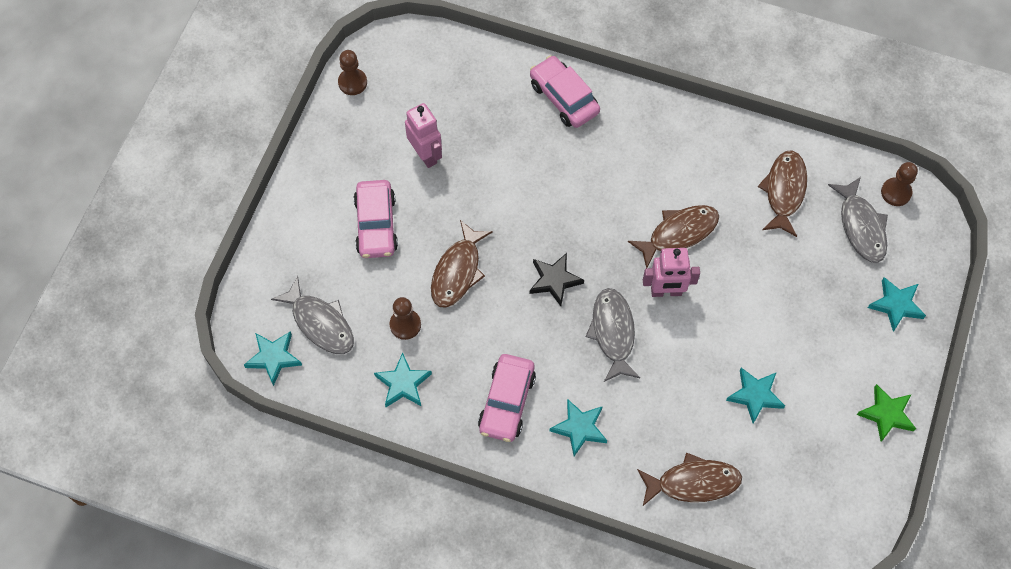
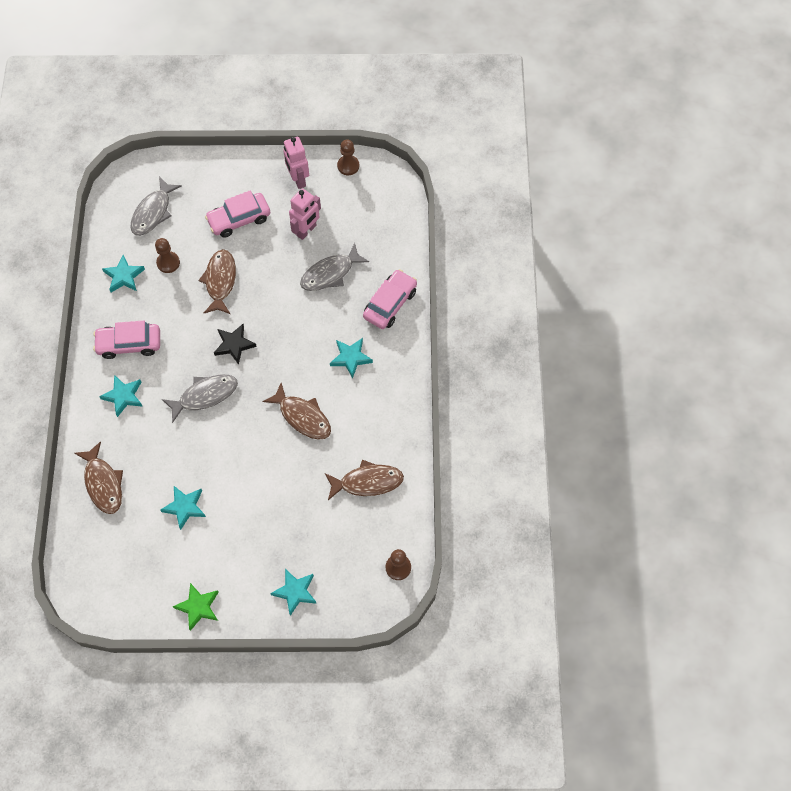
camera: 70 degrees right, 0 degrees up
(273, 358) = (119, 195): turquoise star -> turquoise star (350, 358)
(458, 271) = (220, 281): brown fish -> brown fish turned 90 degrees clockwise
(666, 291) = (250, 422): pink robot -> pink robot (298, 179)
(861, 226) = (357, 548): grey fish -> grey fish (330, 273)

